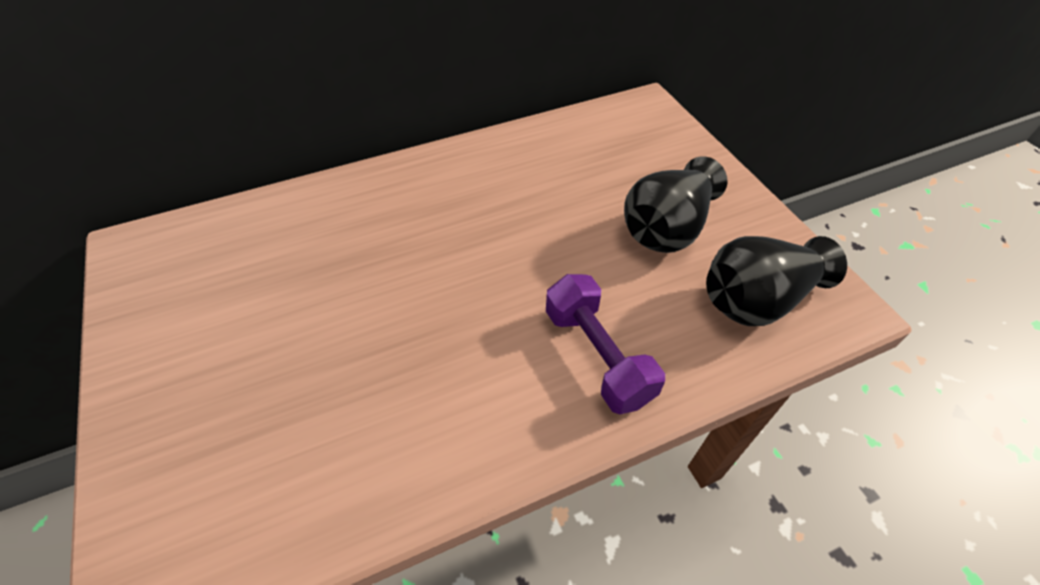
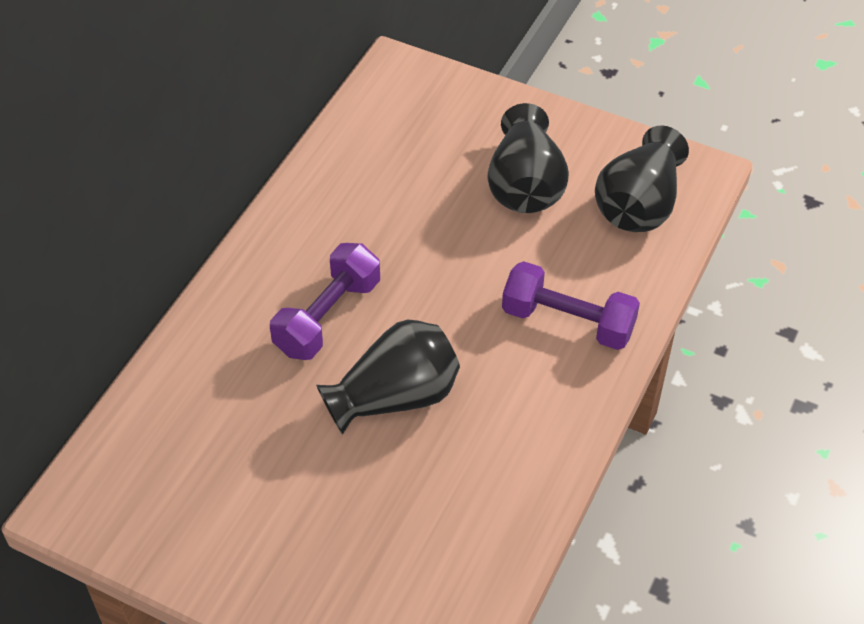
camera: 40 degrees left, 0 degrees up
(399, 320) = (395, 397): none -> black vase
(421, 231) = (327, 317): none -> purple dumbbell

